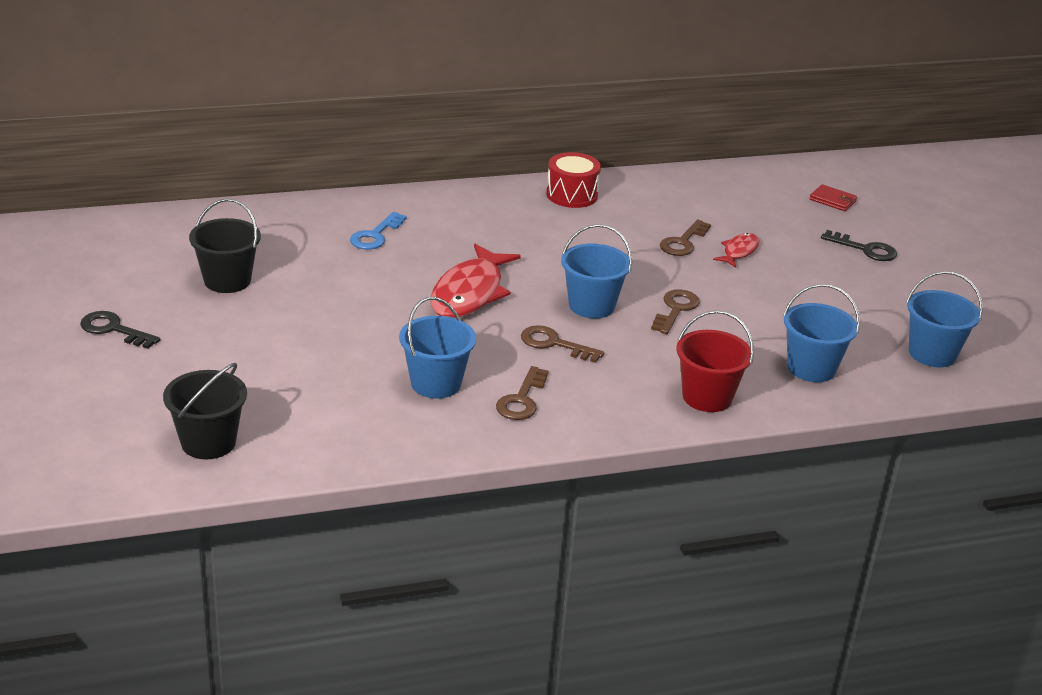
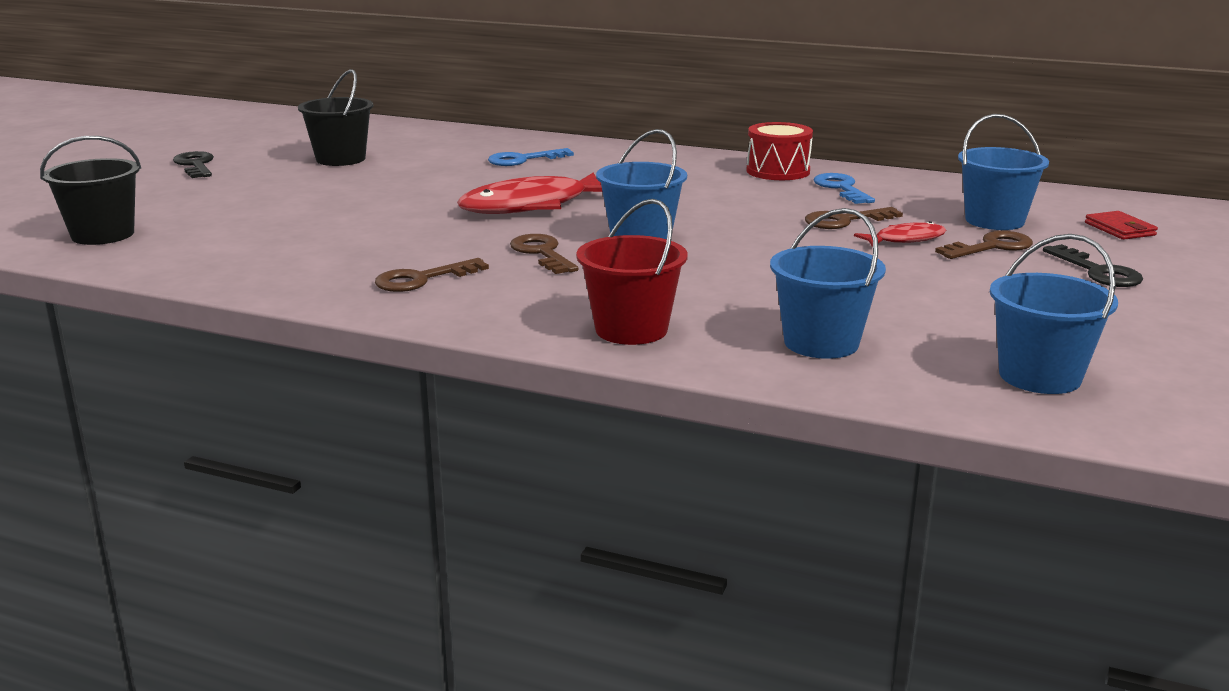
camera: 40 degrees right, 10 degrees down
(436, 383) = (367, 249): blue bucket -> blue bucket (994, 221)
(636, 204) = (841, 188): none -> blue key
(675, 309) = (734, 261): brown key -> brown key (991, 247)

